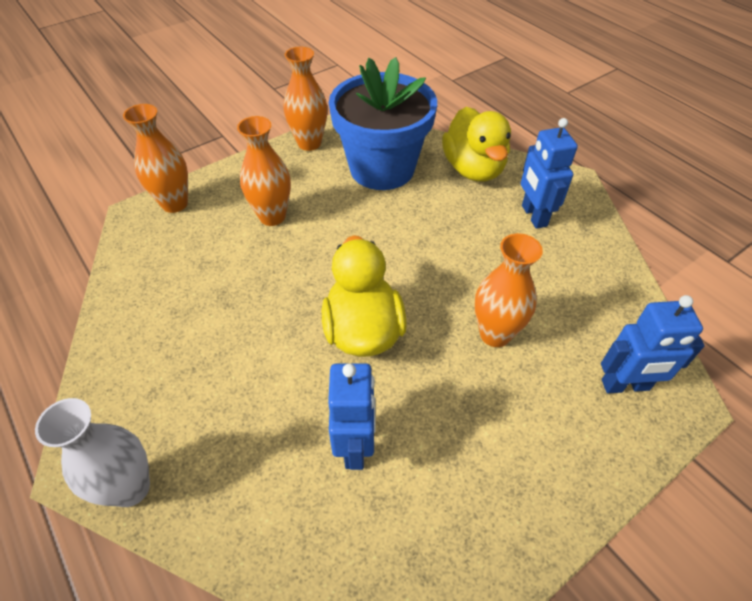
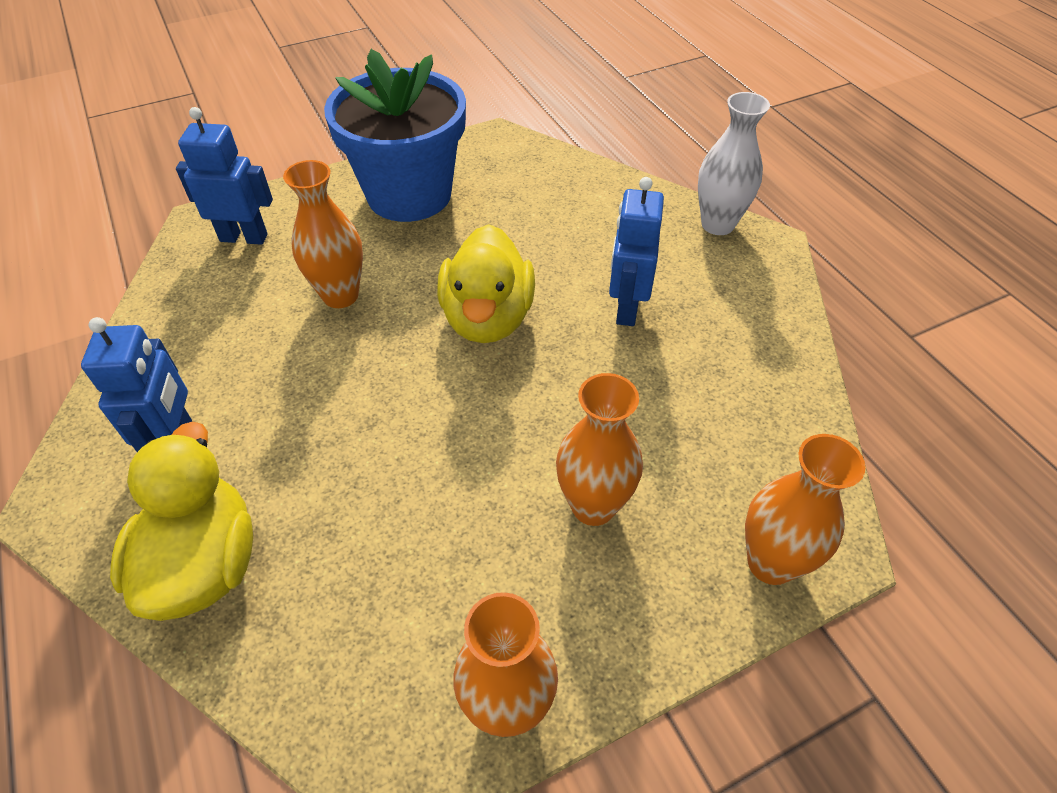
camera: 170 degrees left, 0 degrees up
(355, 445) = (519, 227): blue robot -> blue robot (626, 308)
(382, 168) = (375, 594): blue flower pot -> blue flower pot (409, 195)

